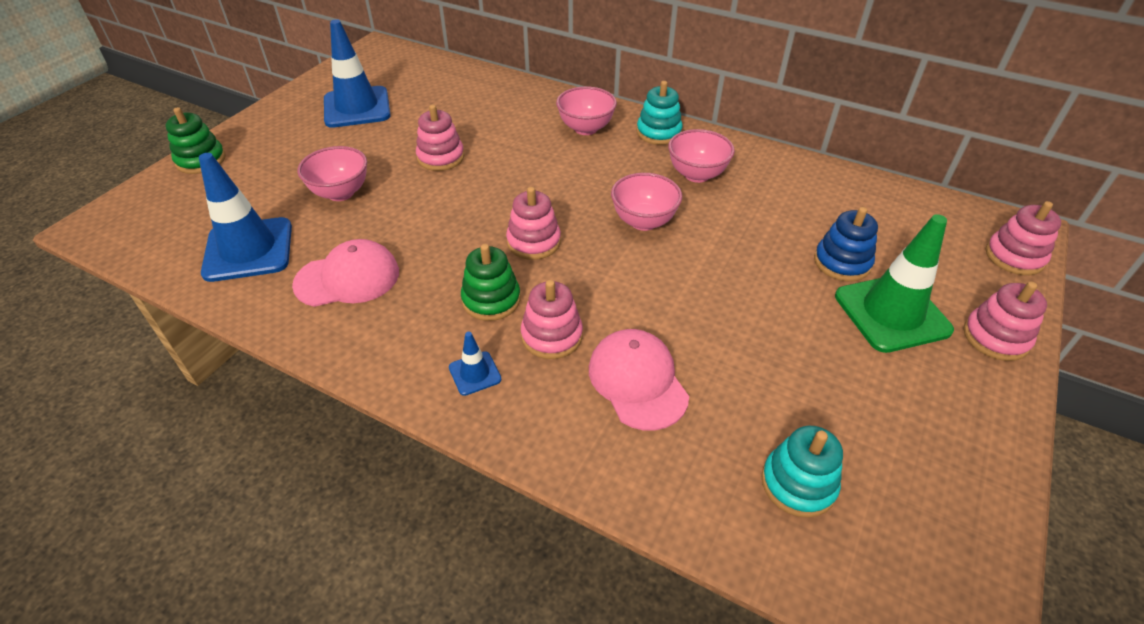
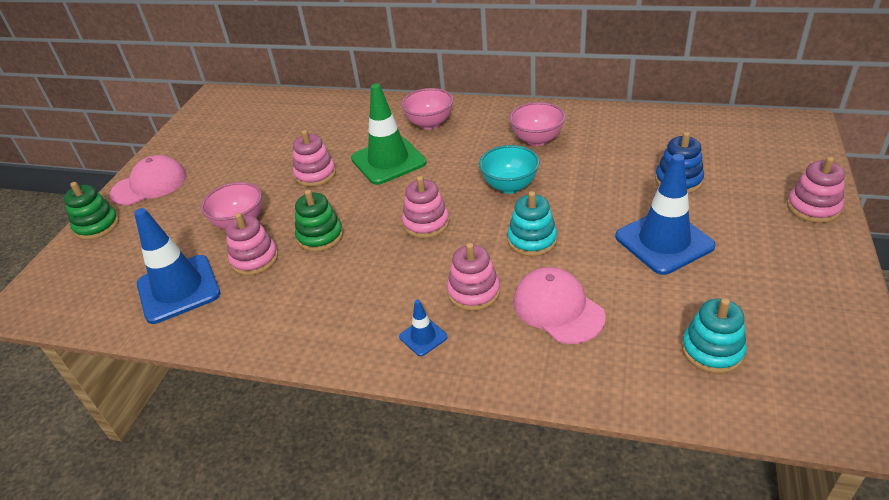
camera: 10 degrees left, 5 degrees down
(347, 278) = (279, 290): pink cap -> pink cap (149, 185)
(357, 107) = (221, 150): blue traffic cone -> blue traffic cone (664, 241)
(491, 300) = (411, 277): green stacking toy -> green stacking toy (320, 236)
(643, 221) = (509, 186): pink bowl -> turquoise bowl
(658, 132) = (491, 114): turquoise stacking toy -> turquoise stacking toy (532, 240)
(891, 313) = (730, 209): green traffic cone -> green traffic cone (388, 161)
(1014, 257) = (804, 146): pink stacking toy -> pink stacking toy (254, 259)

